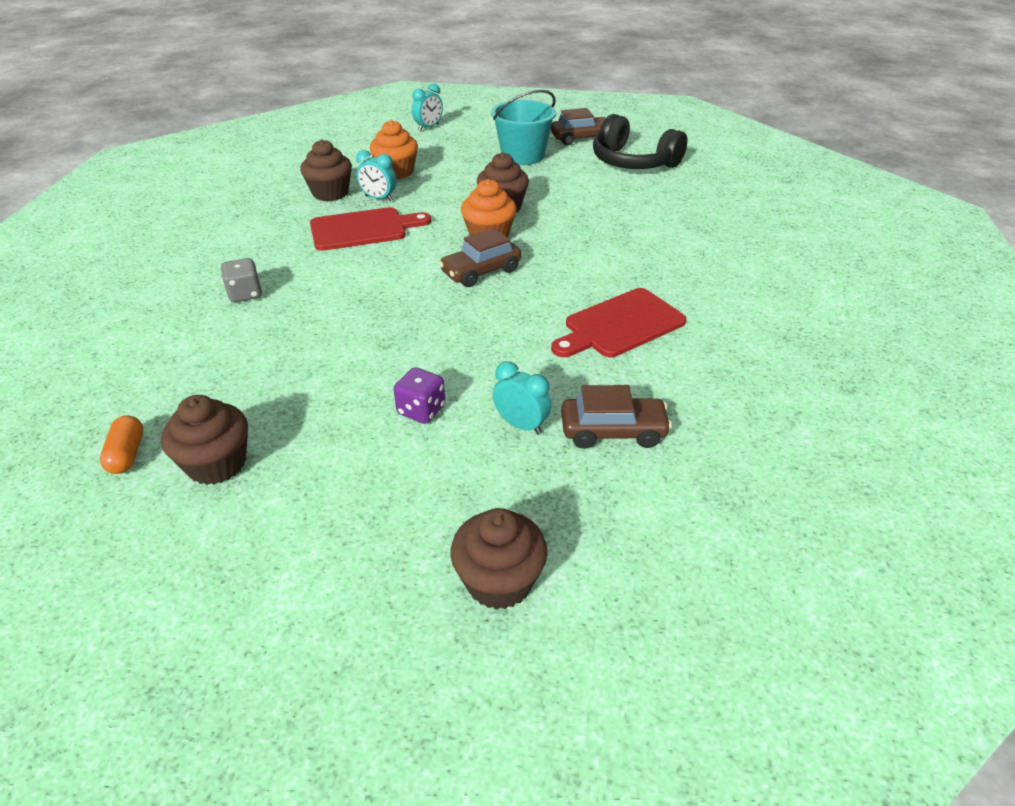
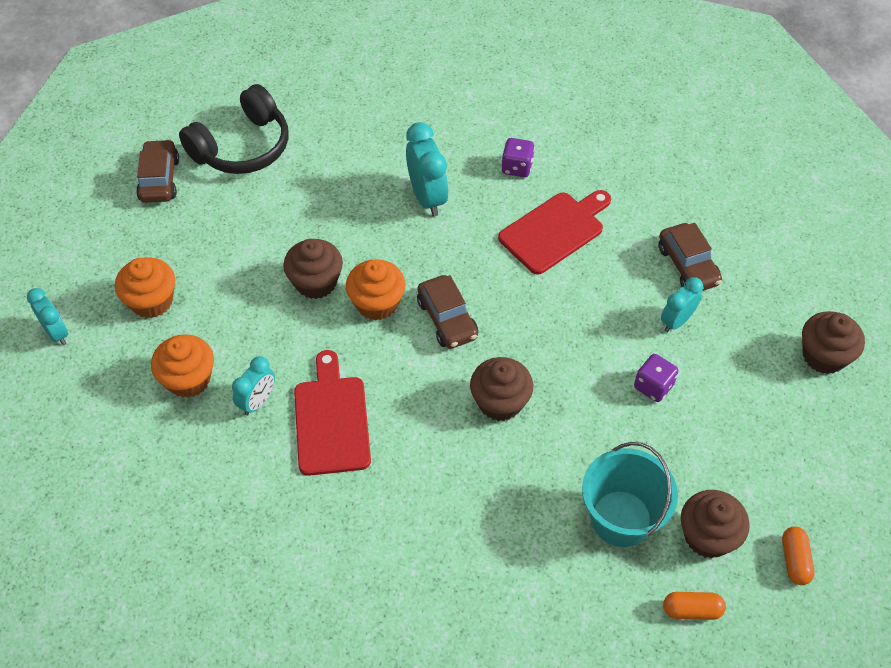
camera: 80 degrees left, 15 degrees up
(169, 547) = (794, 560): none -> orange capsule
(245, 294) = (448, 535): grey dice -> none
(330, 193) = (226, 454): brown cupcake -> brown cupcake (500, 402)
(464, 151) = (152, 301): none -> orange cupcake
(522, 156) = (189, 244): turquoise bucket -> turquoise bucket (621, 518)
(613, 431) = (688, 265): brown car -> brown car turned 150 degrees clockwise
(620, 325) = (555, 231): red cutting board -> red cutting board turned 105 degrees counterclockwise
(625, 247) = (427, 197): none -> turquoise clock
(697, 294) = (517, 167): none -> purple dice

